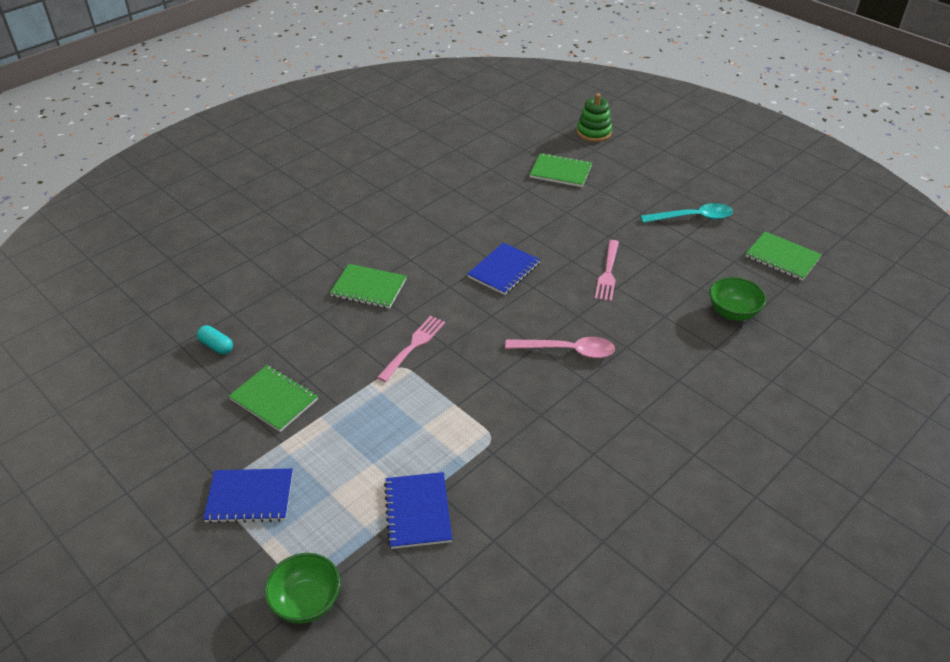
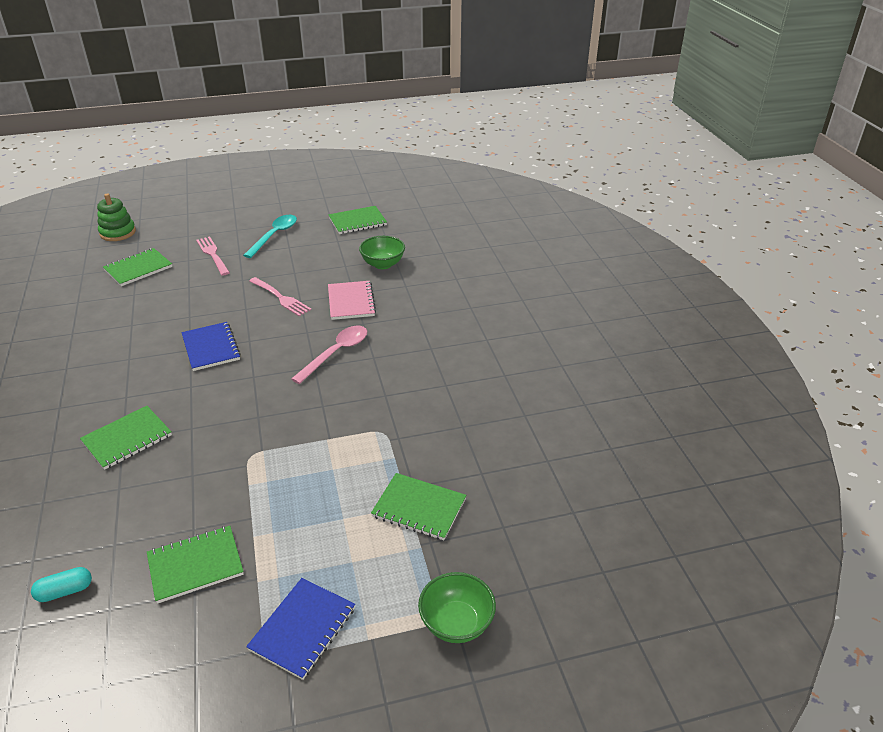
camera: 60 degrees left, 5 degrees down
(413, 346) = (236, 438): pink fork -> pink fork (213, 255)
(418, 511) = (419, 508): blue notebook -> green notebook
(650, 321) = (351, 302): none -> pink notebook

